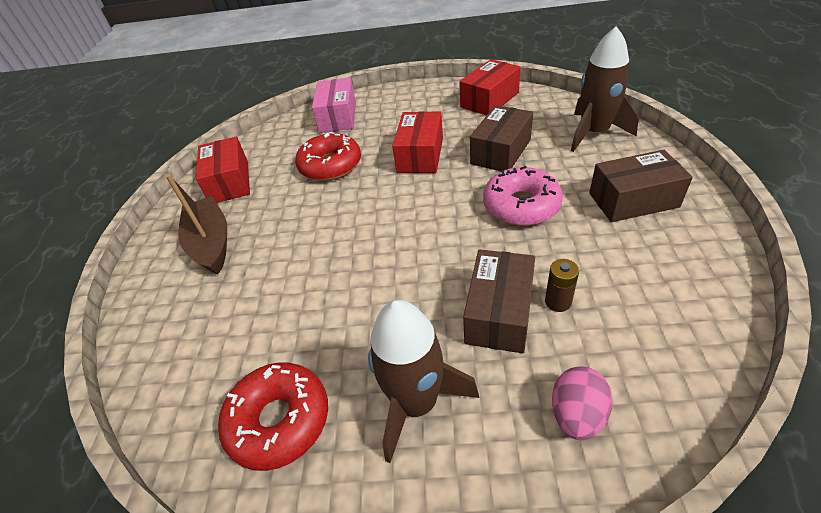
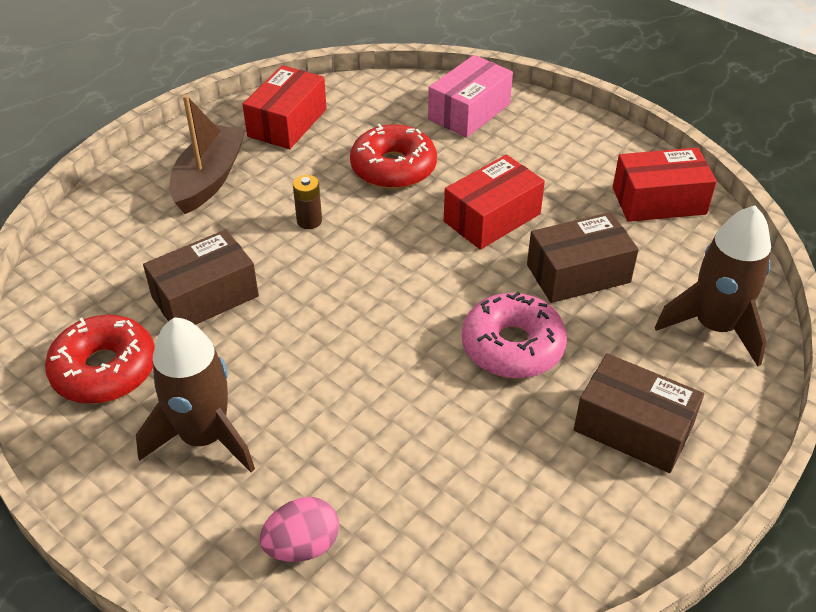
camera: 35 degrees right, 0 degrees up
(499, 313) = (353, 425): brown box -> brown box (205, 297)
(558, 302) = (413, 457): brown battery -> brown battery (309, 221)

